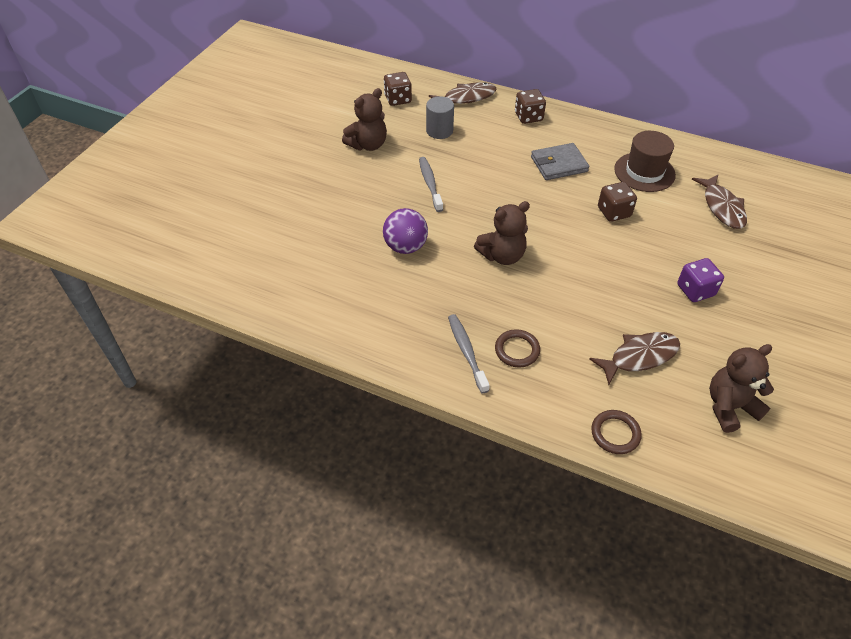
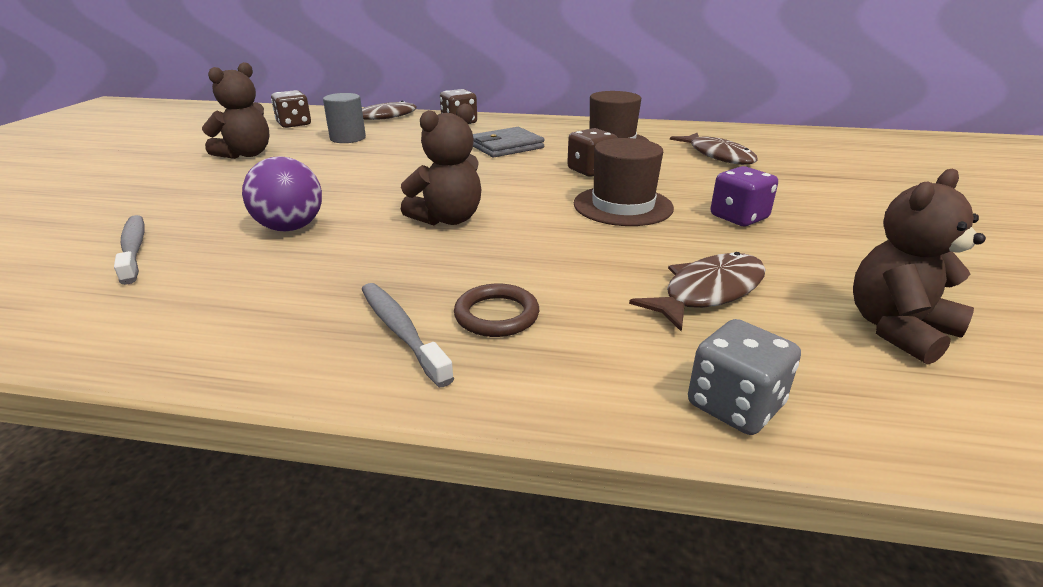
camera: 15 degrees left, 20 degrees down
(430, 184) = (334, 173): grey toothbrush -> grey toothbrush (134, 249)
(615, 433) = (734, 405): brown ring -> grey dice
(621, 262) = (623, 206): none -> brown hat

